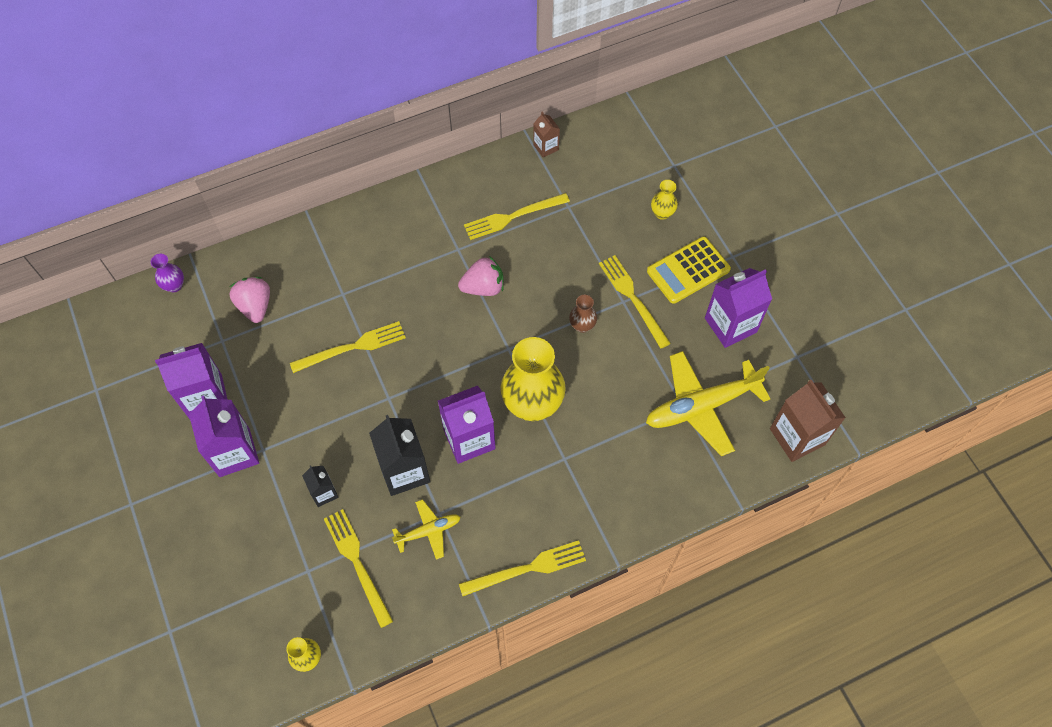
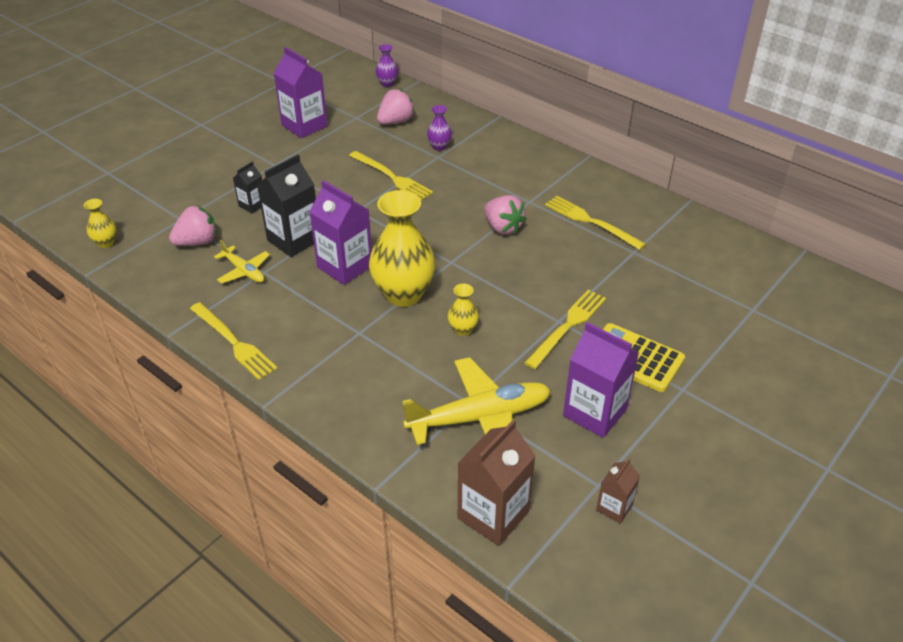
camera: 65 degrees right, 20 degrees down
(234, 452) = (265, 153): purple carton -> none
(326, 285) = (439, 146): none -> purple vase
(357, 563) = (197, 242): yellow fork -> pink strawberry
(546, 147) = (685, 218): brown carton -> brown carton (614, 507)
(582, 325) = (510, 301): brown vase -> none
(662, 213) = (686, 318): yellow vase -> yellow vase (463, 330)
(702, 406) = (479, 418): yellow plane -> yellow plane turned 120 degrees clockwise

